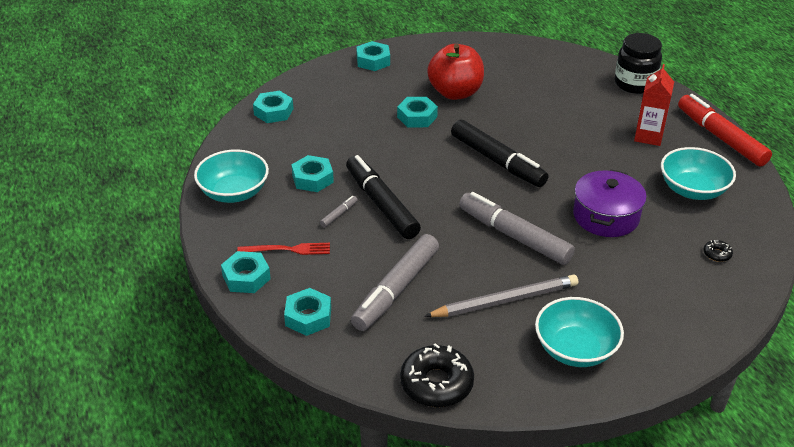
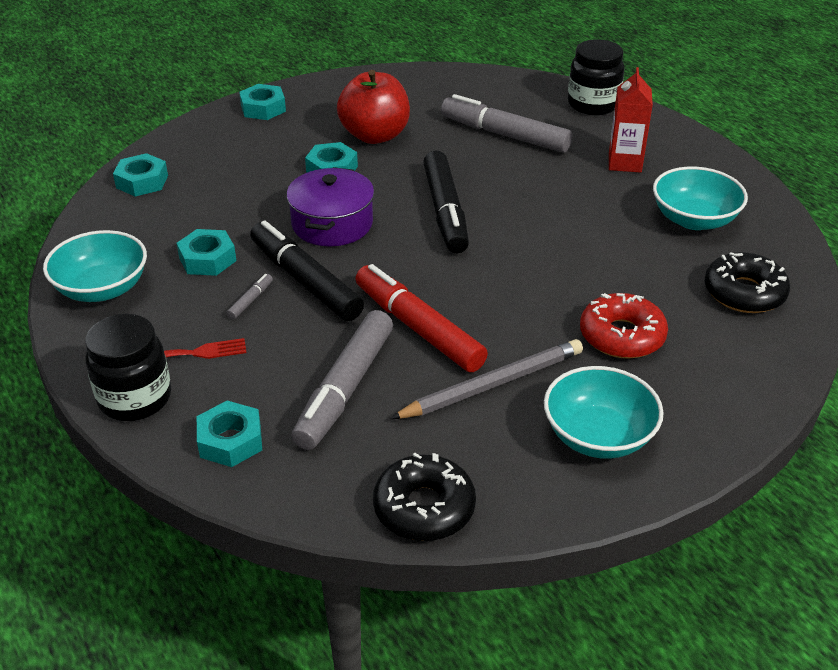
camera: 10 degrees left, 0 degrees up
(246, 277) = (135, 398): turquoise nut -> black jar
(497, 161) = (445, 211): black marker -> black marker turned 45 degrees clockwise
(514, 236) = (486, 301): grey marker -> grey marker (504, 135)
(606, 216) = (596, 263): purple pot -> purple pot (332, 224)
(611, 276) = (622, 336): none -> red donut
(717, 254) = (744, 293): black donut -> black donut, size x2.27
(720, 137) = (710, 155): red marker -> red marker (418, 328)

